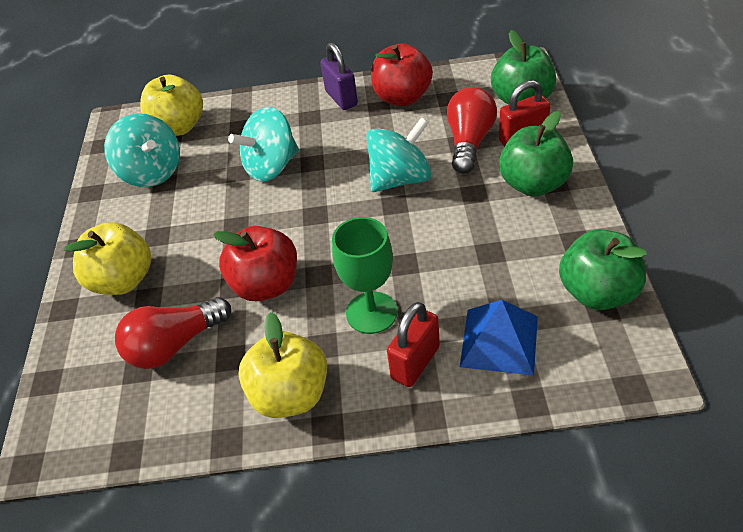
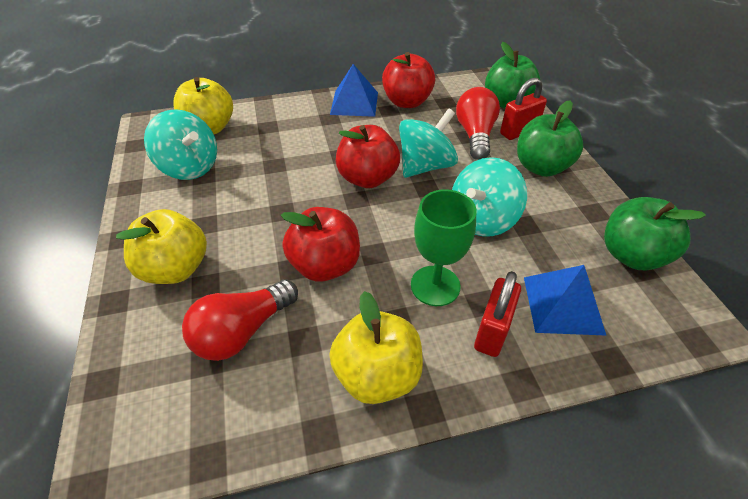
camera: 15 degrees left, 0 degrees up
(271, 167) = (305, 159): turquoise spinning top -> turquoise spinning top (482, 219)
(333, 191) = (367, 178): none -> red apple
(341, 98) = (354, 103): purple padlock -> blue pyramid

